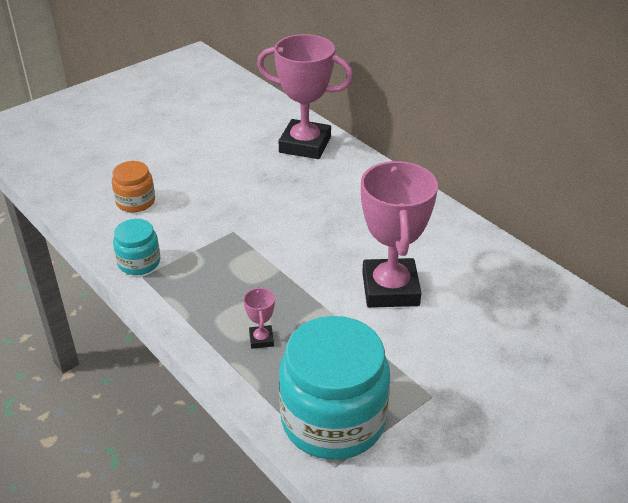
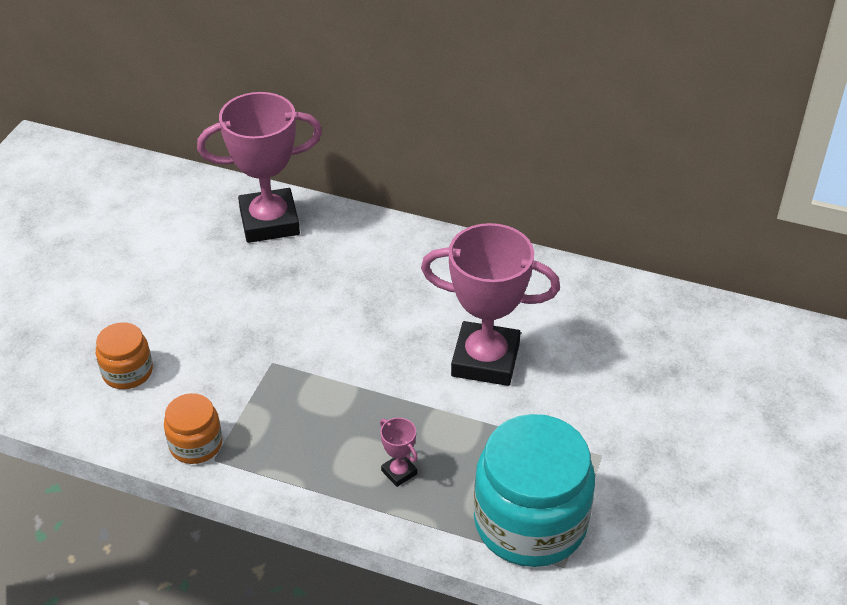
camera: 30 degrees left, 5 degrees up
(139, 262) = (196, 444): turquoise jar -> orange jar
(390, 289) = (485, 360): pink trophy -> pink trophy turned 45 degrees counterclockwise

